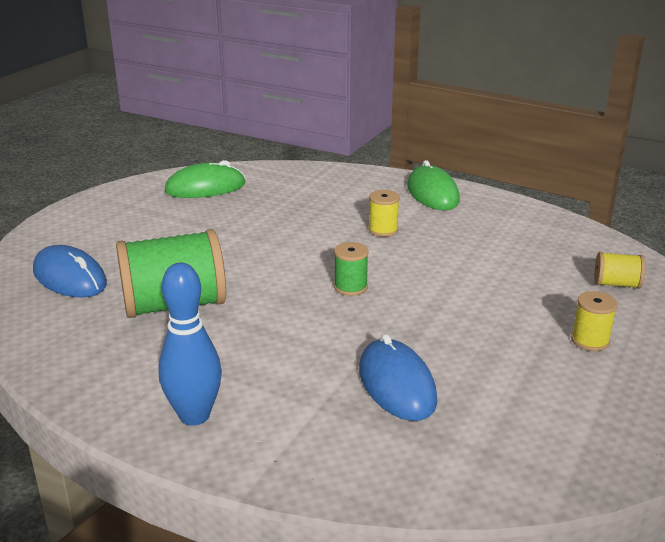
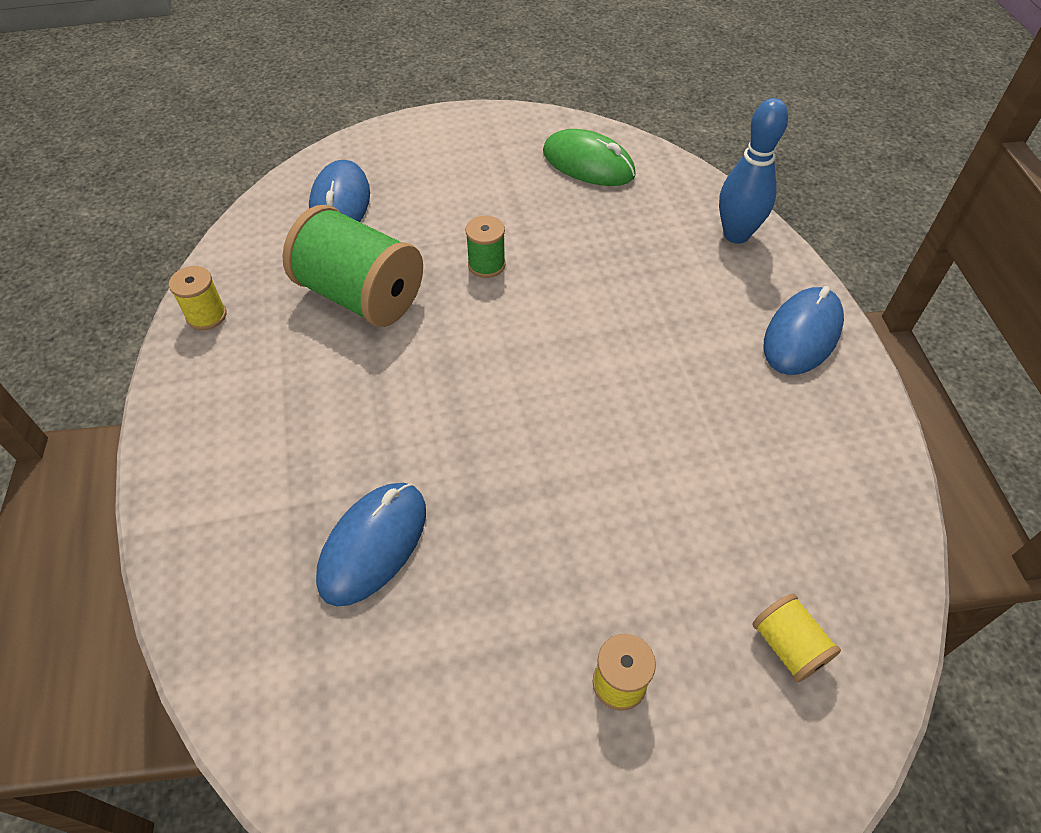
camera: 50 degrees right, 25 degrees up
(194, 416) = (210, 427): blue bowling pin -> blue bowling pin (736, 235)
(350, 287) = (516, 396): green spool -> green spool (486, 265)
(383, 230) = (662, 346): yellow spool -> yellow spool (206, 316)
(432, 193) = (802, 335): green mouse -> blue mouse

